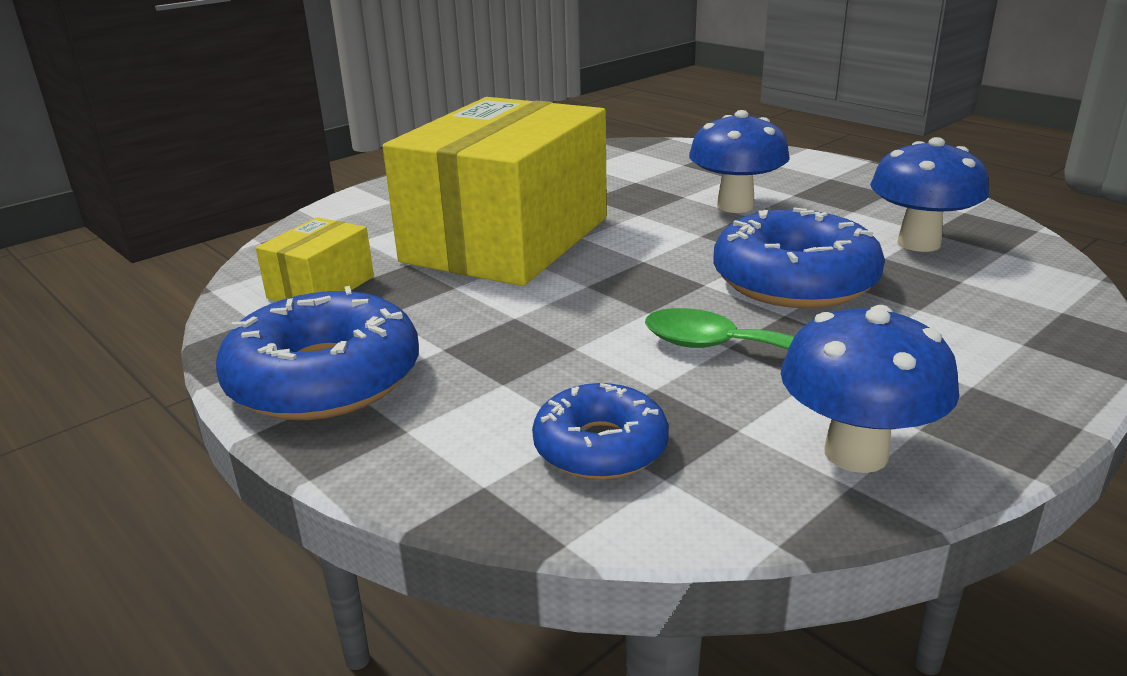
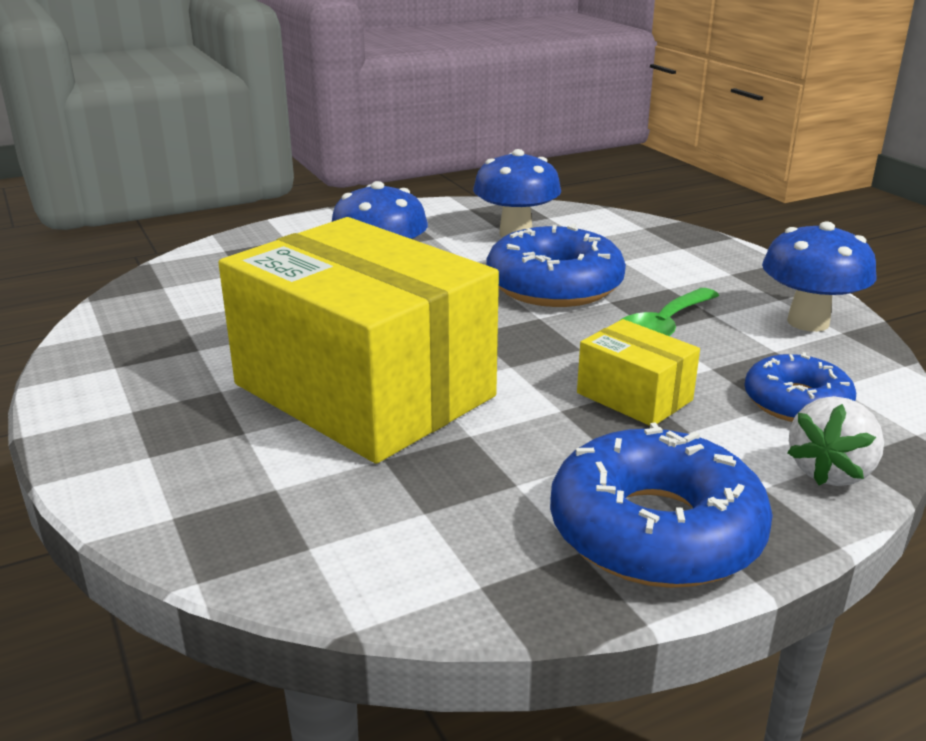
camera: 75 degrees left, 0 degrees up
(321, 287) = (414, 526): yellow box -> yellow box (634, 396)
(447, 472) = (830, 472): none -> white strawberry

